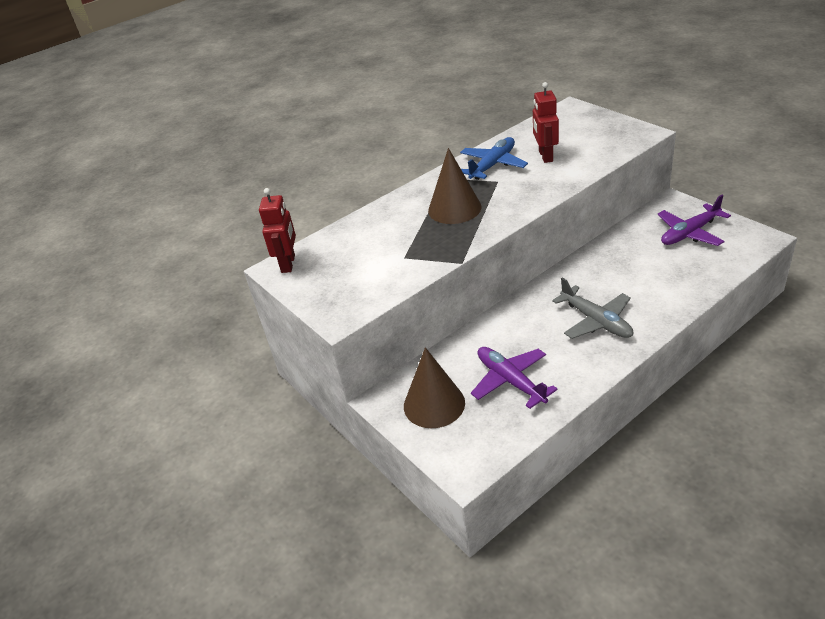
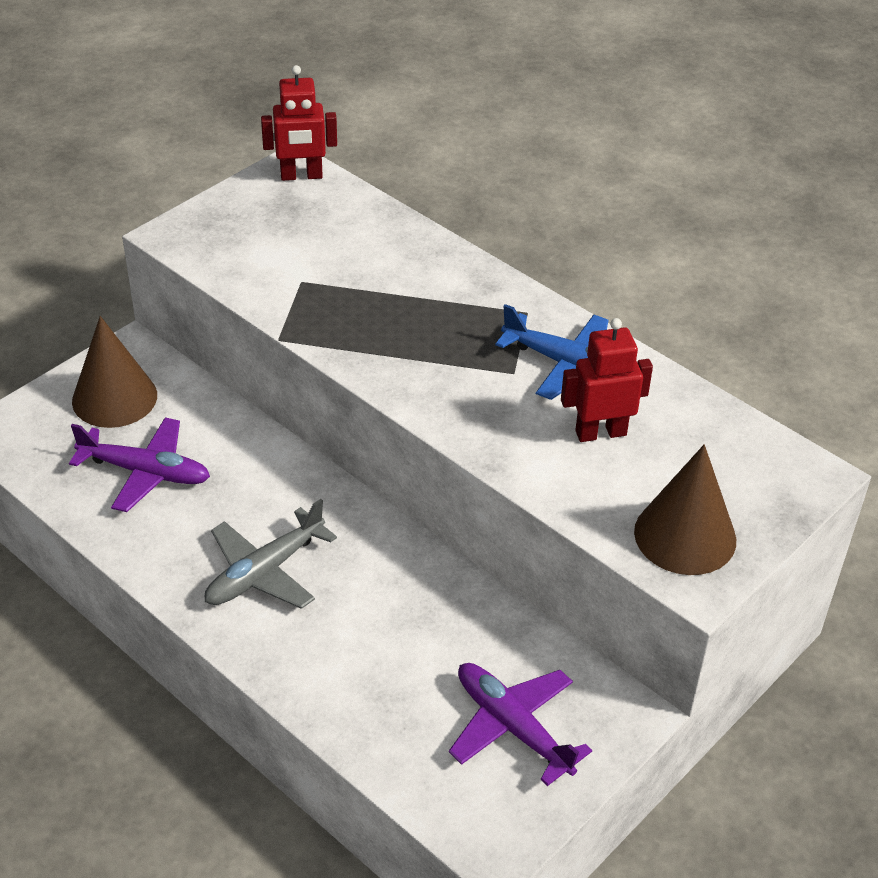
camera: 75 degrees right, 5 degrees up
(454, 208) = (428, 325): brown cone -> brown cone (685, 535)
(510, 381) = (145, 472): purple plane -> purple plane turned 60 degrees clockwise

